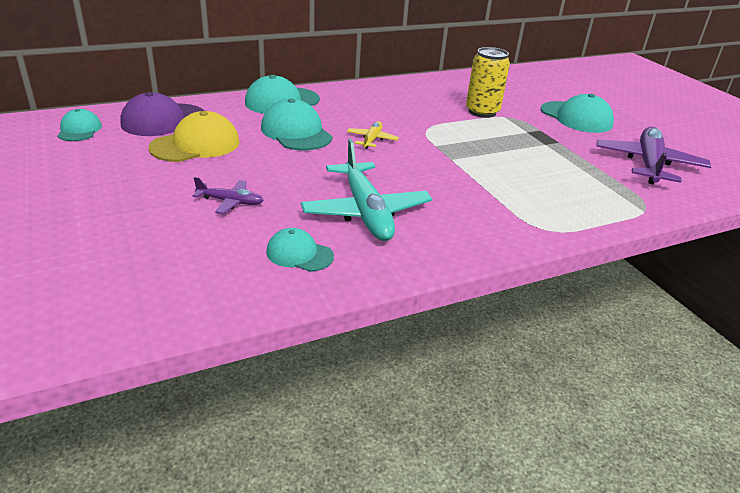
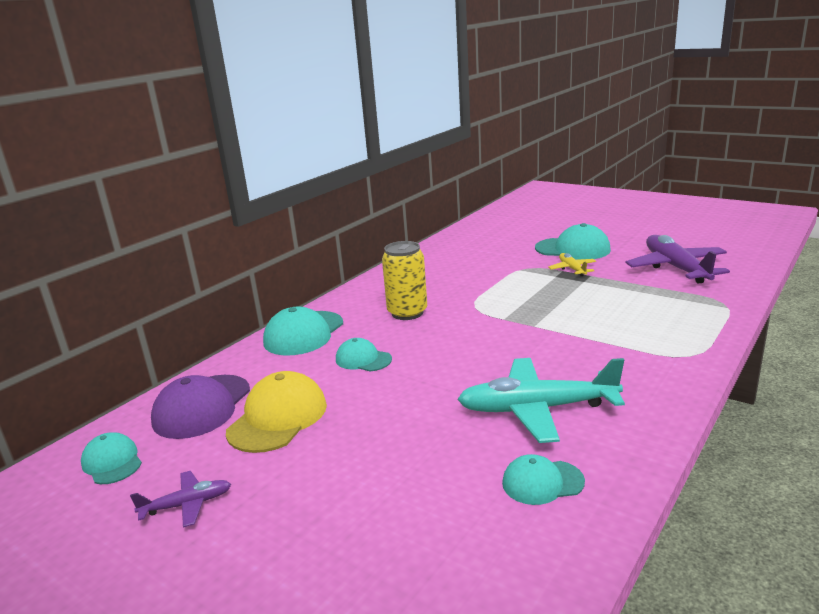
camera: 25 degrees left, 10 degrees down
(230, 202) = (401, 462): purple plane -> purple plane (187, 505)
(296, 132) = (363, 359): turquoise cap -> turquoise cap, size x0.60
(366, 212) = (537, 409): turquoise plane -> turquoise plane turned 135 degrees clockwise
(372, 140) = (443, 337): yellow plane -> yellow plane (572, 269)
(482, 112) = (496, 272): yellow can -> yellow can (407, 313)

